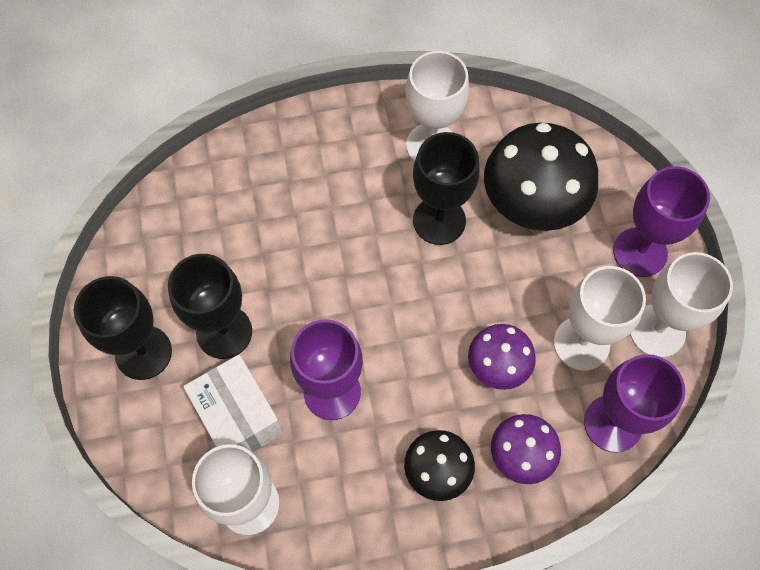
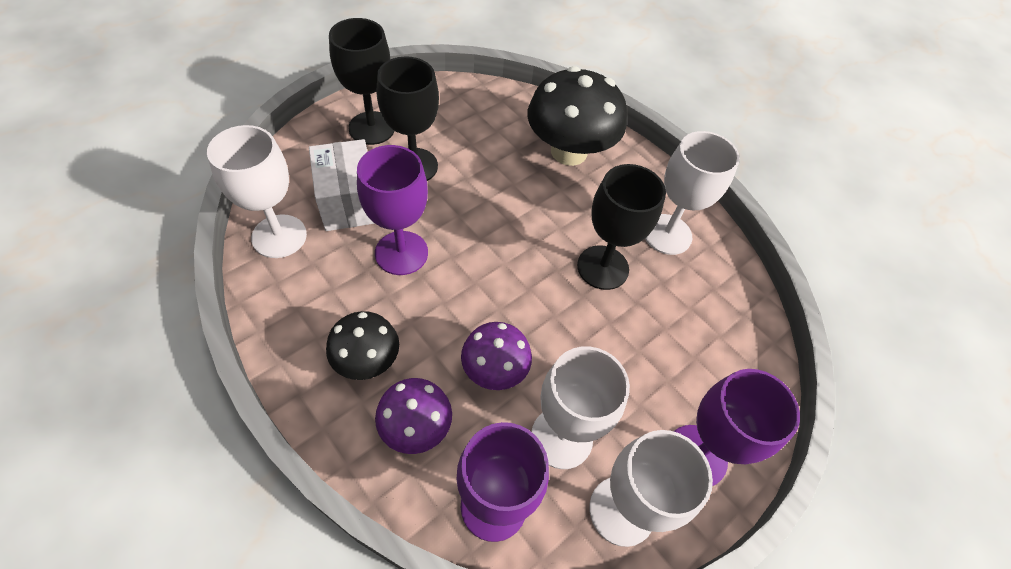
camera: 55 degrees right, 10 degrees down
(239, 417) = (349, 201): white box -> white box turned 45 degrees counterclockwise
(532, 204) = (672, 334): black mushroom -> black mushroom (569, 152)

